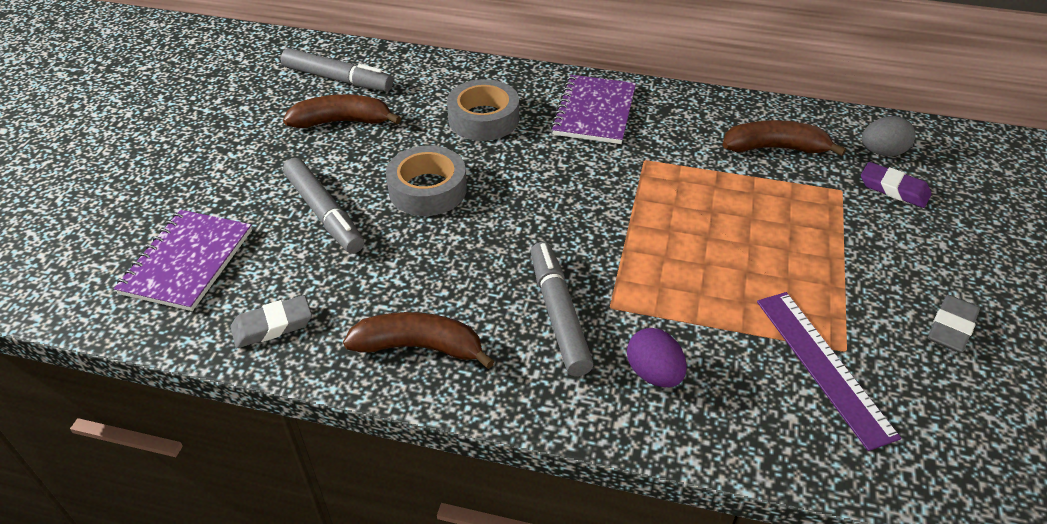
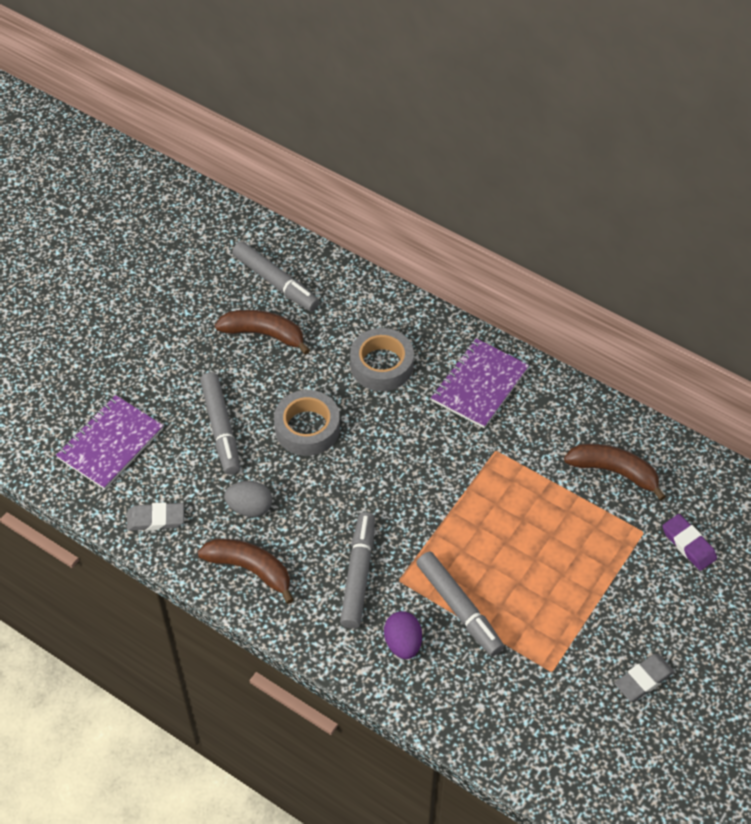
camera: 20 degrees right, 10 degrees up
(697, 315) = (459, 608): none -> grey marker
(823, 366) = (527, 677): purple ruler -> none
(882, 152) = (705, 504): grey egg -> grey egg (250, 507)

